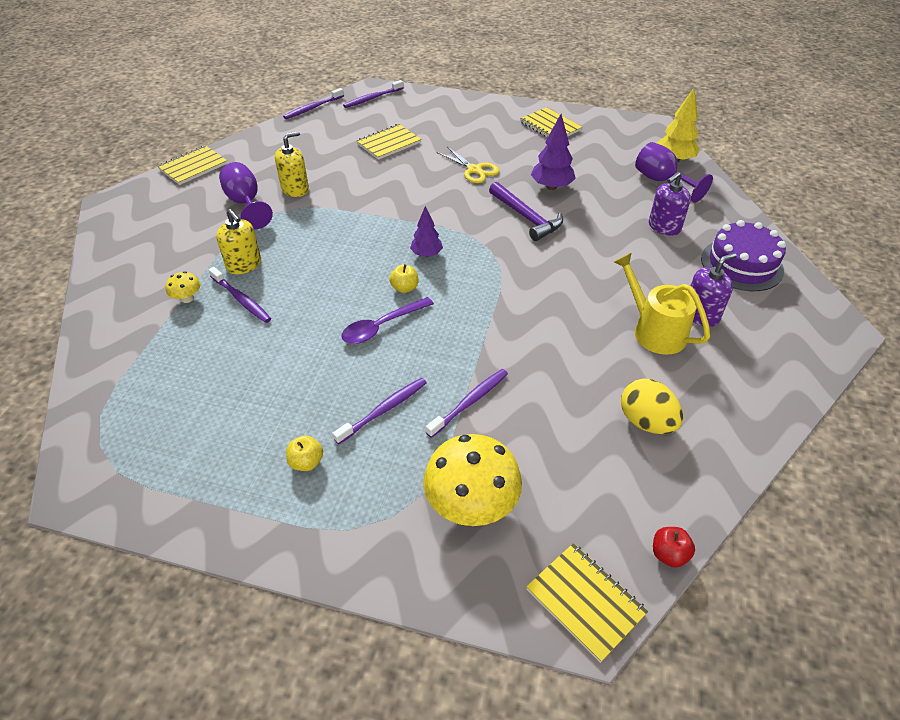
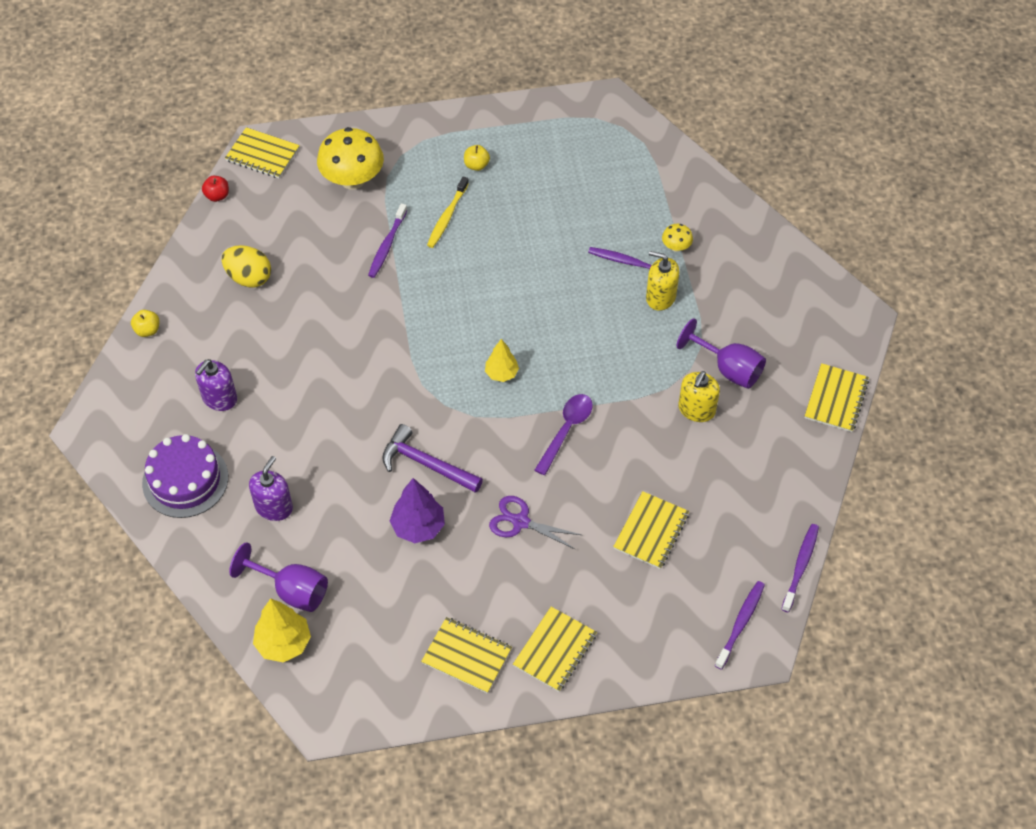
camera: 155 degrees right, 10 degrees up
(381, 327) = (493, 282): purple spoon -> purple spoon (566, 430)
(384, 410) = (447, 217): purple toothbrush -> yellow toothbrush
(404, 288) = (498, 327): yellow apple -> yellow apple (147, 330)
(426, 254) = (501, 373): purple tree -> yellow tree
(474, 170) = (520, 522): yellow scissors -> purple scissors
(492, 115) = (555, 650): none -> yellow notebook
(654, 331) = (258, 364): yellow watering can -> none

